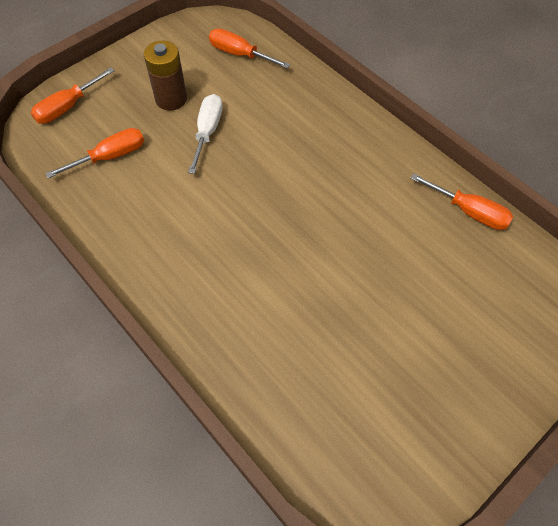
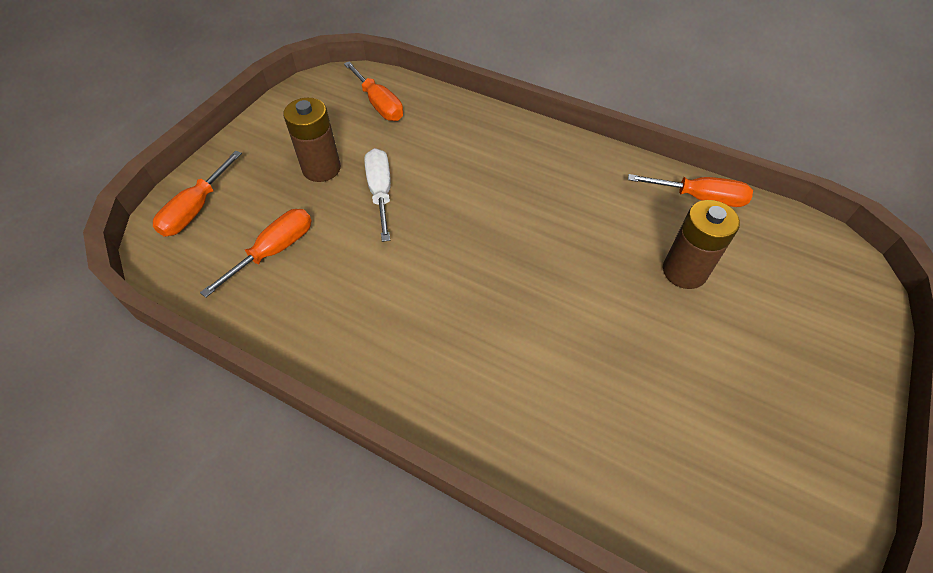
camera: 20 degrees left, 5 degrees down
(239, 54) = (379, 104): orange screwdriver -> orange screwdriver turned 135 degrees counterclockwise
(419, 269) = (684, 271): none -> brown battery

